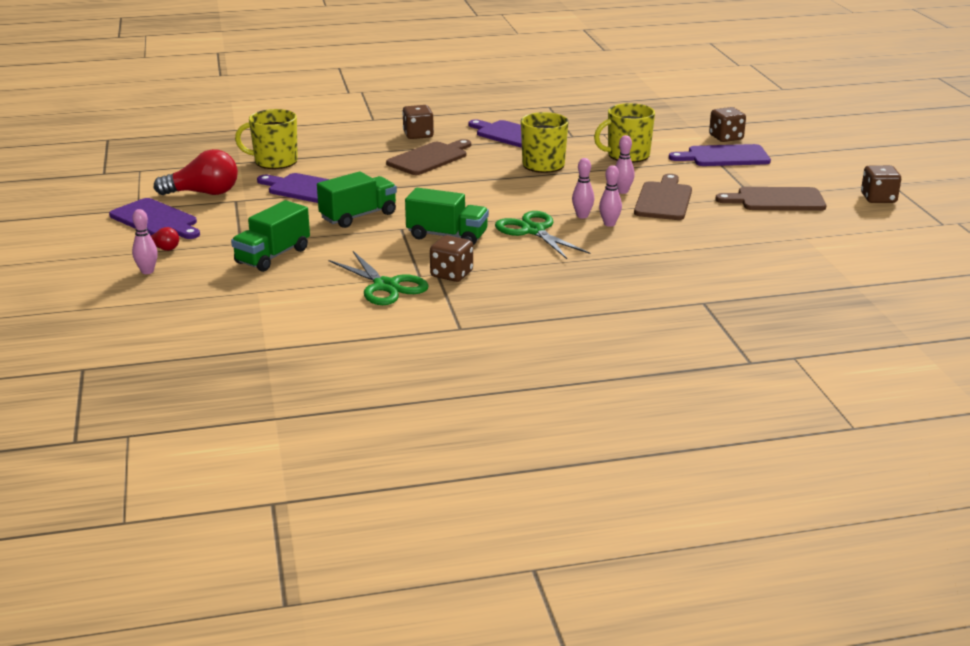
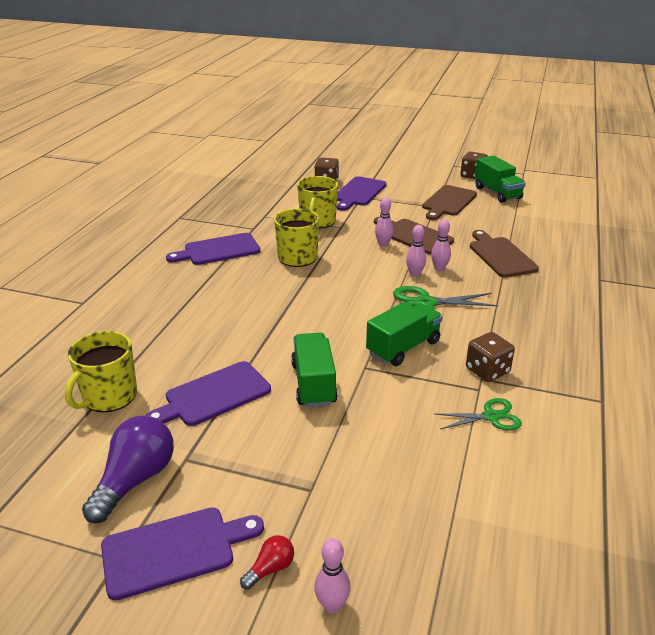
camera: 60 degrees left, 5 degrees up
(204, 193) = (135, 480): red light bulb -> purple light bulb
(273, 256) = (367, 474): green truck -> green truck (497, 193)
(385, 286) = (491, 417): green scissors -> green scissors, size x0.65
(418, 135) = (156, 291): brown dice -> none
(429, 158) = (219, 302): brown cutting board -> brown cutting board (500, 256)

